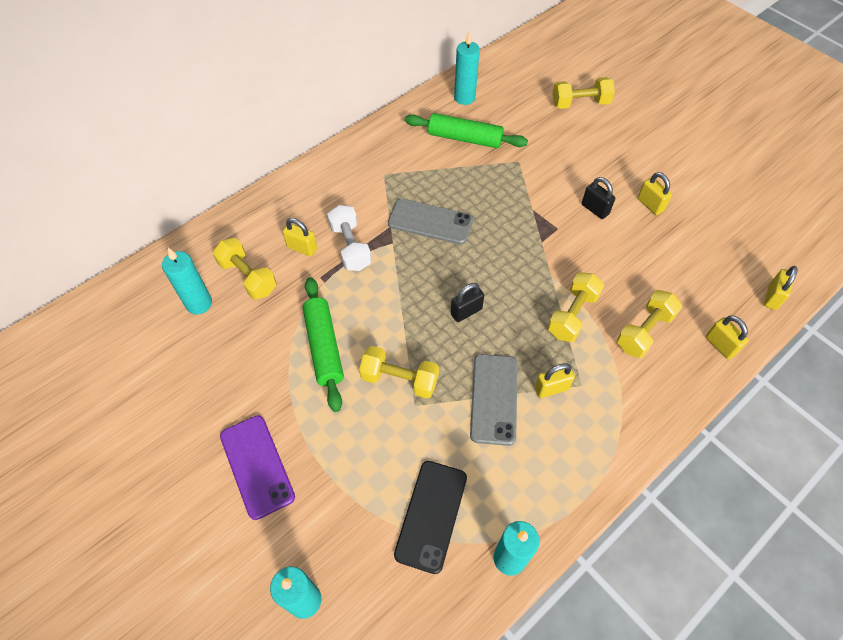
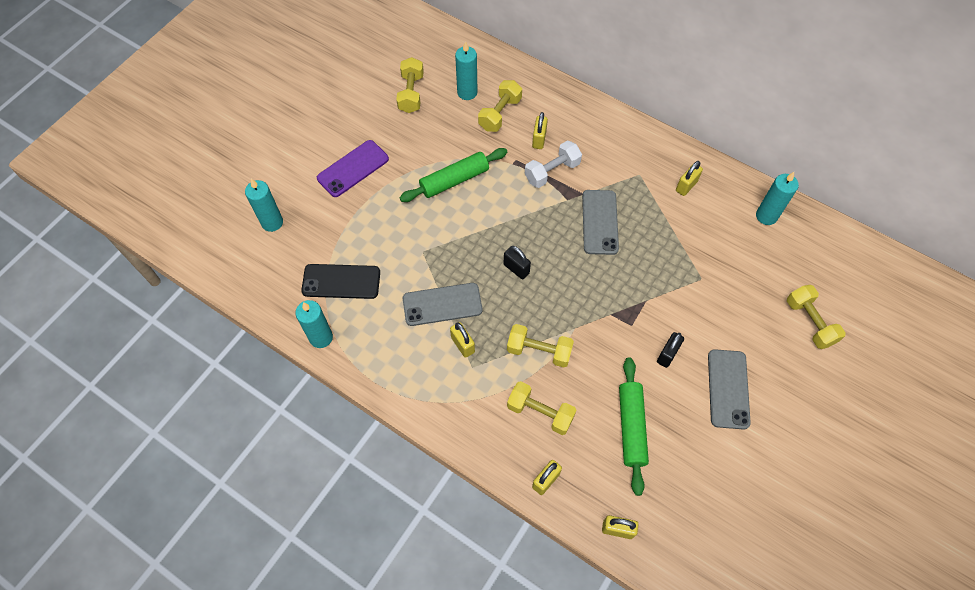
camera: 75 degrees right, 5 degrees up
(399, 379) = (441, 236): yellow dumbbell -> yellow dumbbell (411, 93)
(465, 138) = (711, 227): green rolling pin -> green rolling pin (631, 427)
(636, 176) = (728, 389): none -> grey phone
(650, 205) = (693, 405): yellow padlock -> yellow padlock (686, 186)

